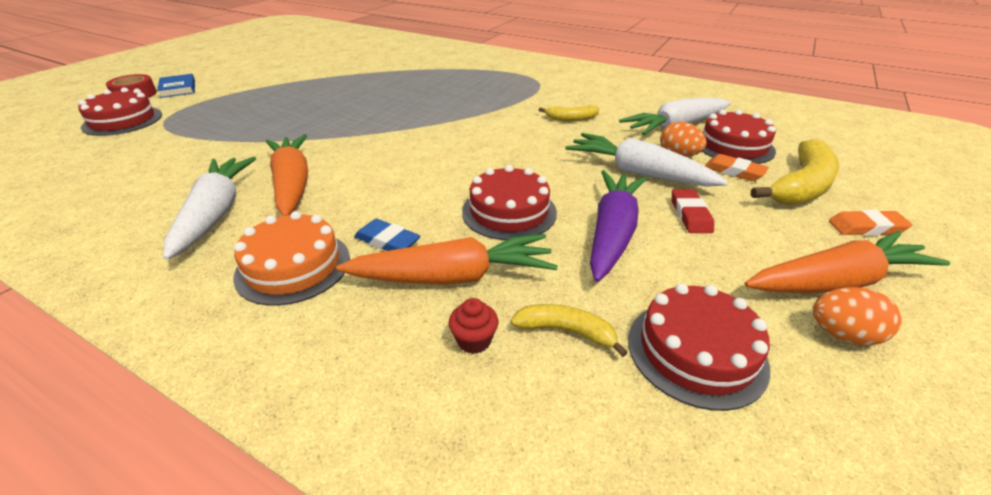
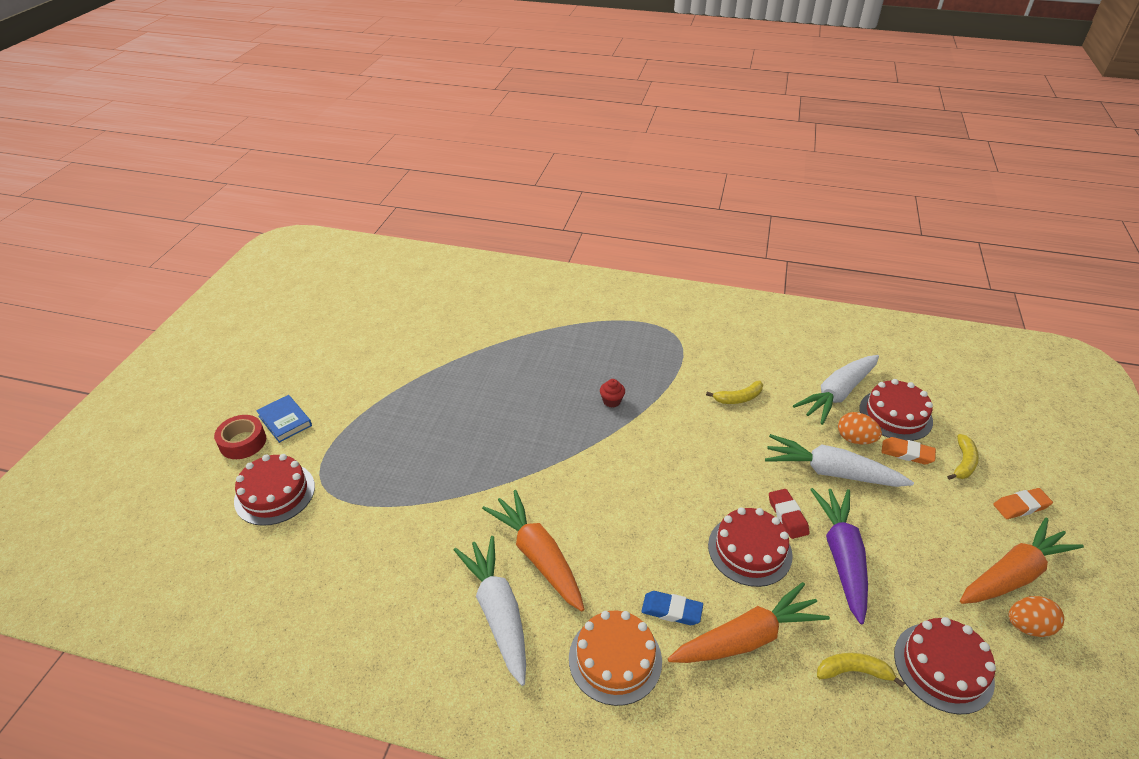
camera: 15 degrees left, 5 degrees up
(474, 341) = (796, 697): red cupcake -> red cupcake (611, 401)
(690, 215) = (891, 520): red eraser -> red eraser (787, 516)
(801, 186) = (963, 463): yellow banana -> yellow banana, size x0.54

